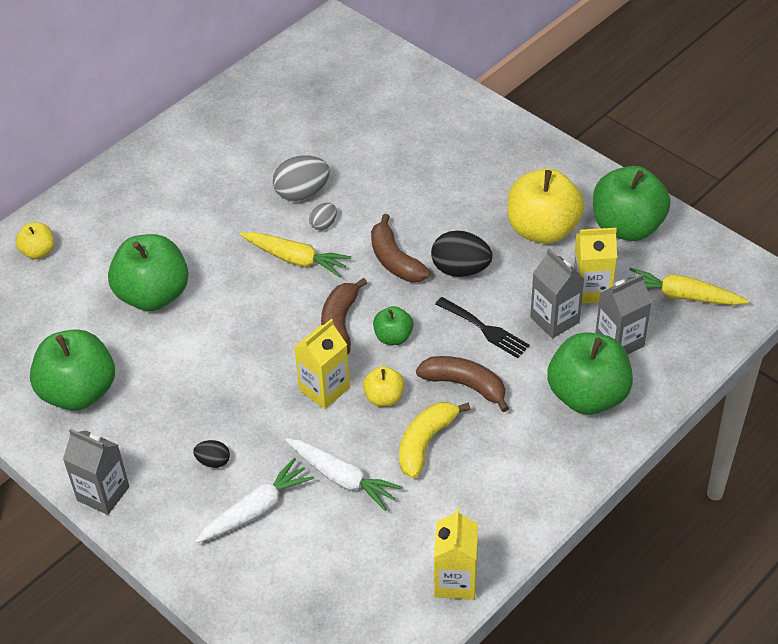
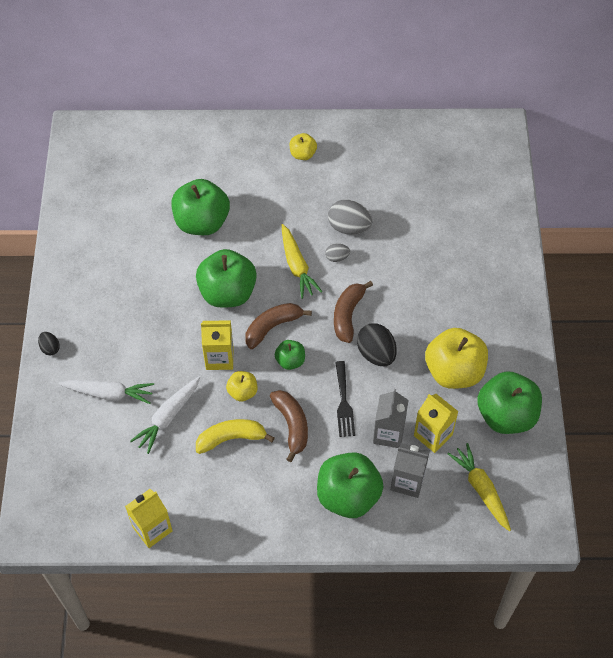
camera: 45 degrees right, 10 degrees up
(38, 252) = (177, 145): yellow apple -> yellow apple (303, 154)
(79, 392) = (105, 247): green apple -> green apple (227, 293)
(103, 493) = (53, 315): grey carton -> none
(213, 461) = (120, 347): black egg -> black egg (50, 348)
(342, 478) = (168, 417): white carrot -> white carrot turned 45 degrees clockwise

